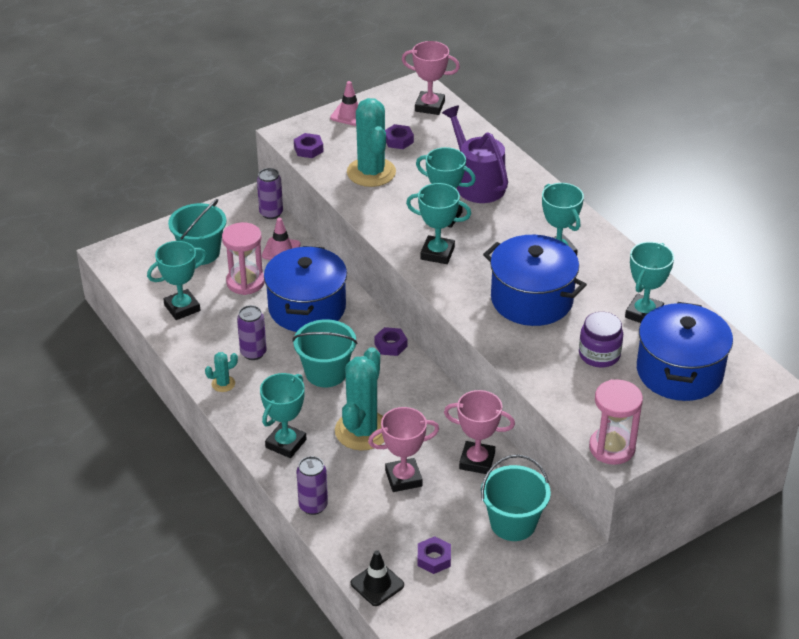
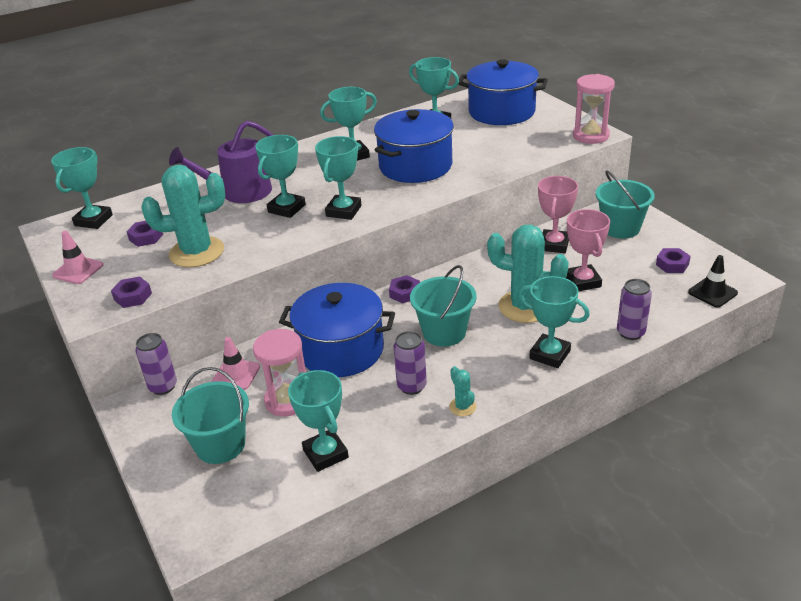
camera: 85 degrees left, 5 degrees down
(429, 106) = (93, 220): pink trophy -> turquoise trophy
(599, 354) = (485, 139): purple jar -> none

